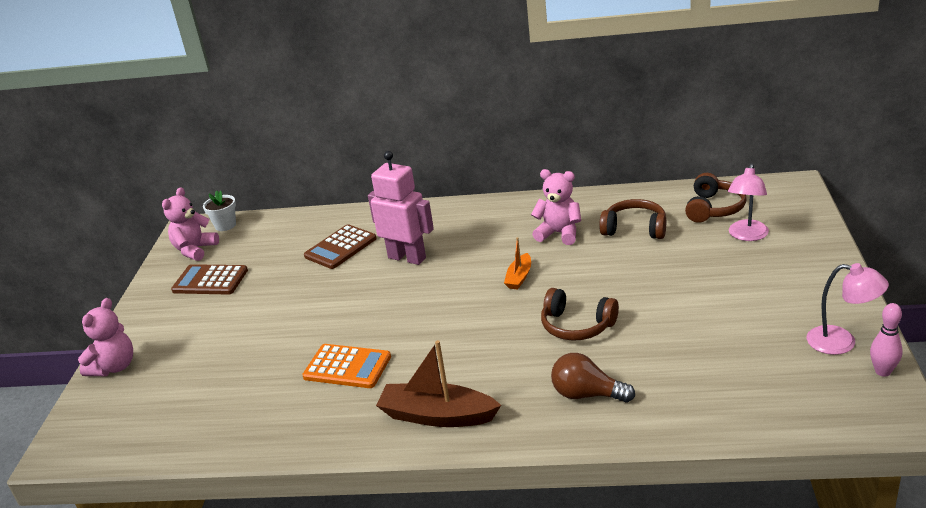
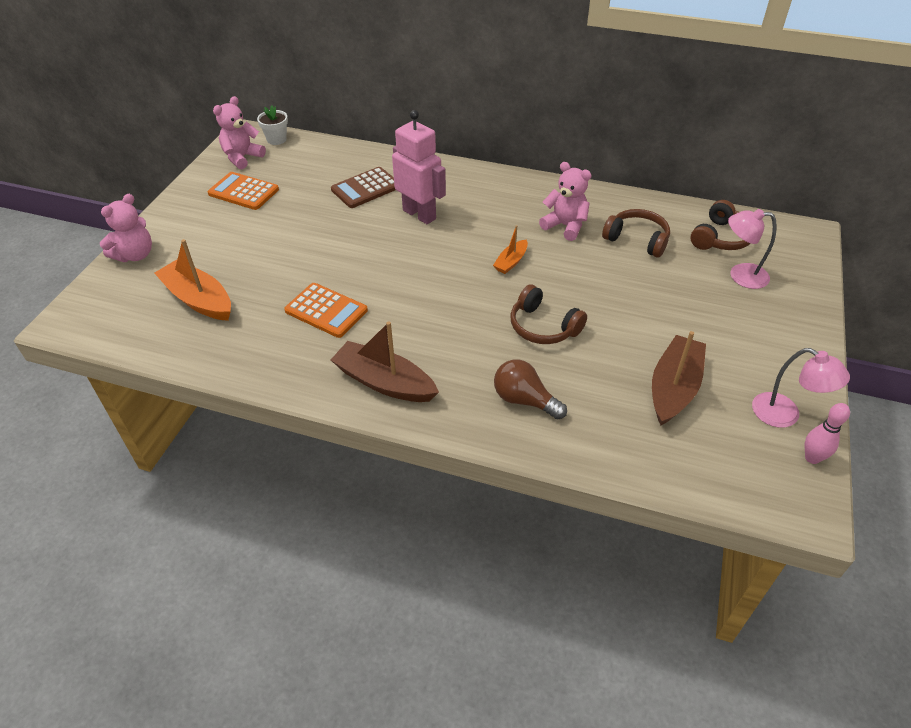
camera: 10 degrees right, 15 degrees up
(204, 391) = (198, 299): none -> orange boat
(210, 280) = (243, 192): brown calculator -> orange calculator
(727, 346) = (673, 388): none -> brown boat
(747, 236) = (740, 275): pink lamp -> pink lamp turned 60 degrees clockwise

